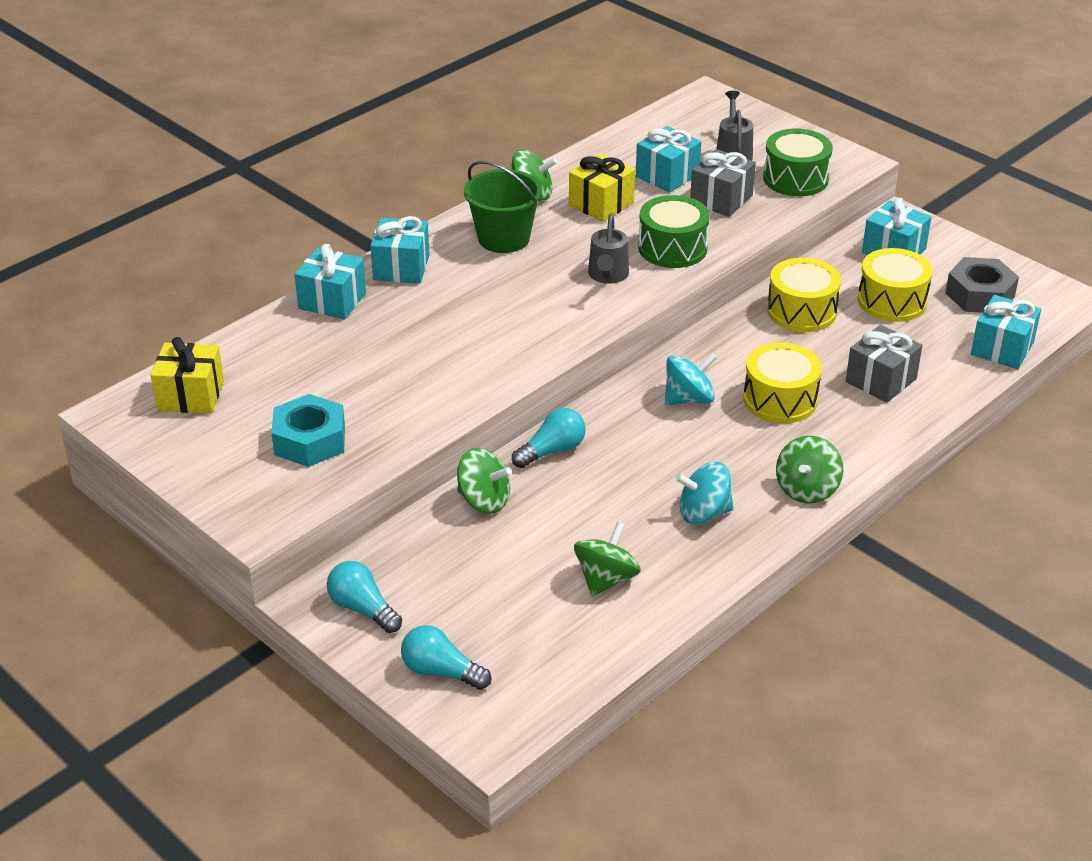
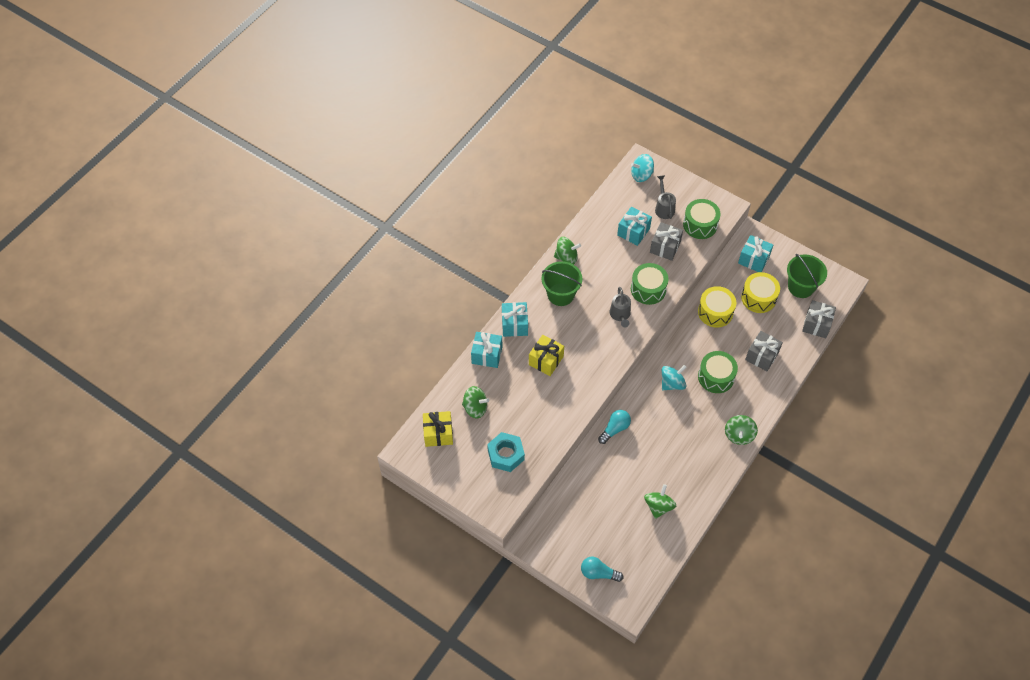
camera: 10 degrees left, 20 degrees up
(363, 609) = (553, 542): turquoise light bulb -> none
(484, 500) = (591, 467): green spinning top -> green spinning top (475, 408)
(601, 204) = (604, 260): yellow gift -> yellow gift (546, 360)
(703, 513) = (694, 458): turquoise spinning top -> turquoise spinning top (641, 175)
(780, 399) = (716, 377): yellow drum -> green drum
(980, 295) = (801, 287): grey nut -> green bucket
(1002, 348) = (816, 324): turquoise gift -> grey gift

